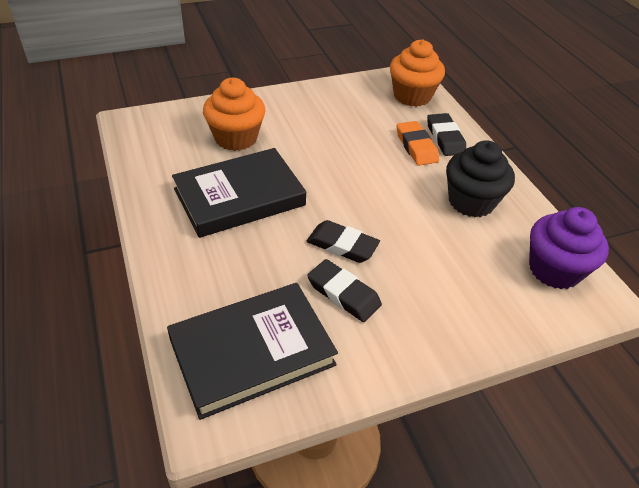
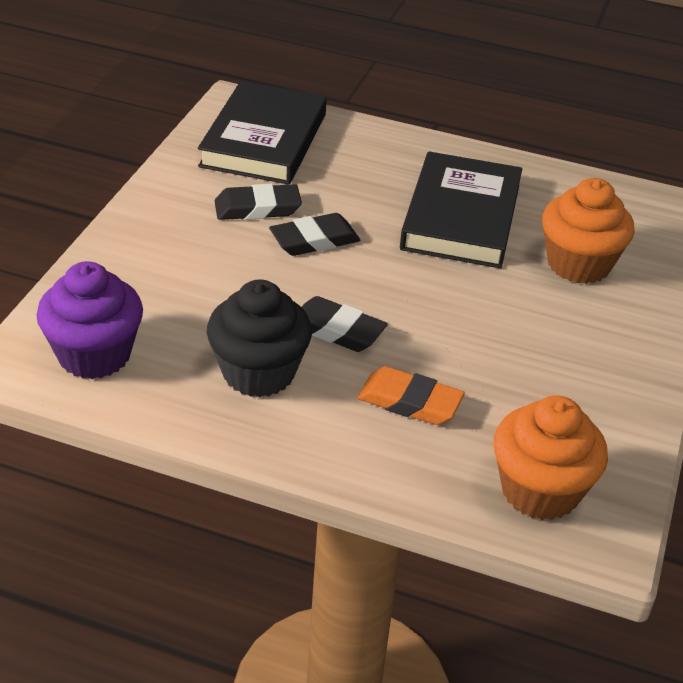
camera: 130 degrees right, 5 degrees down
(445, 138) = (398, 445): black eraser -> black eraser (336, 330)

